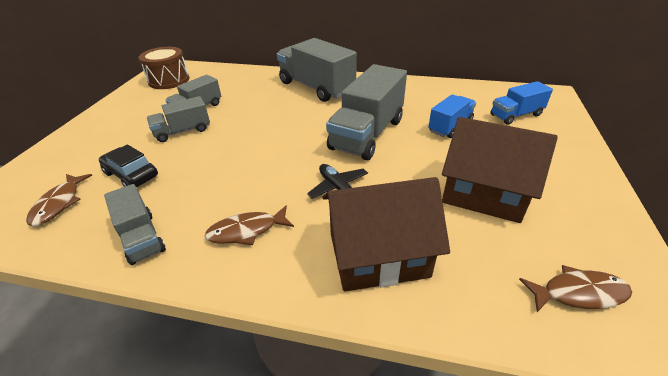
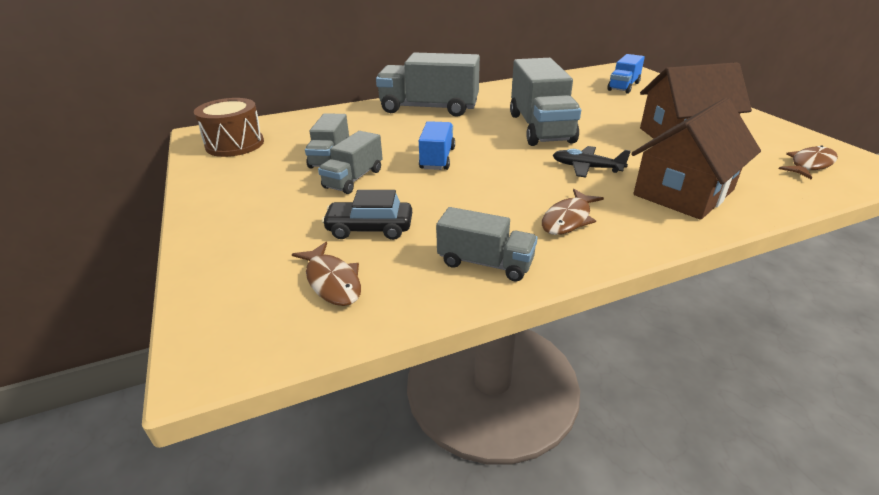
camera: 35 degrees left, 5 degrees down
(450, 126) = (592, 105): blue truck -> blue truck (437, 159)

